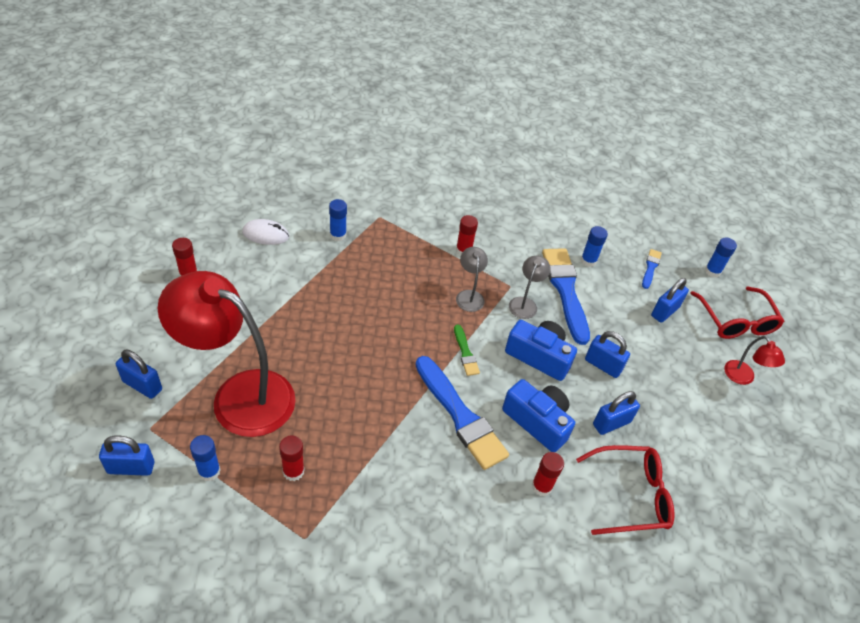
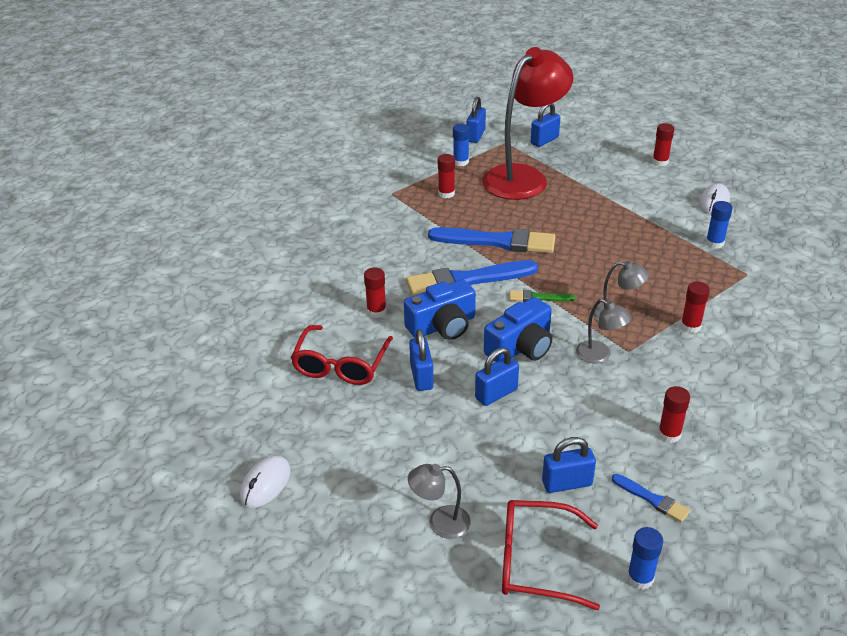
camera: 115 degrees right, 10 degrees down
(565, 291) = (616, 396): blue brush -> blue brush (497, 241)
(588, 261) = (669, 434): blue glue stick -> red glue stick
(665, 311) = (567, 483): blue padlock -> blue padlock turned 75 degrees counterclockwise
(743, 378) = (440, 522): red lamp -> grey lamp
(789, 508) = (265, 484): none -> white mouse

